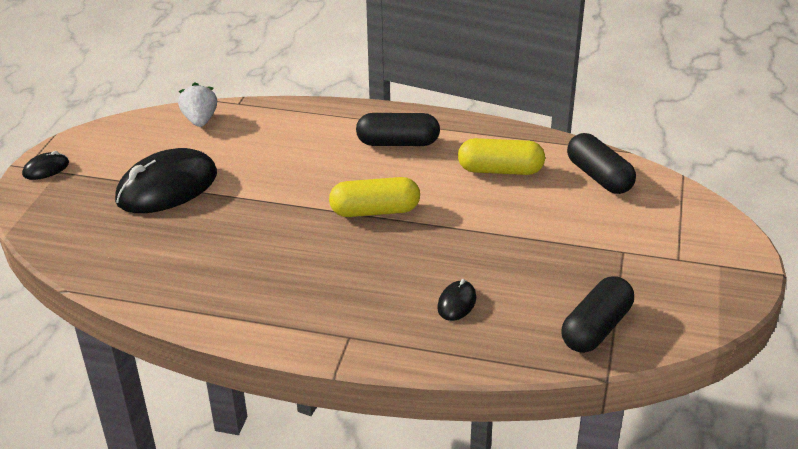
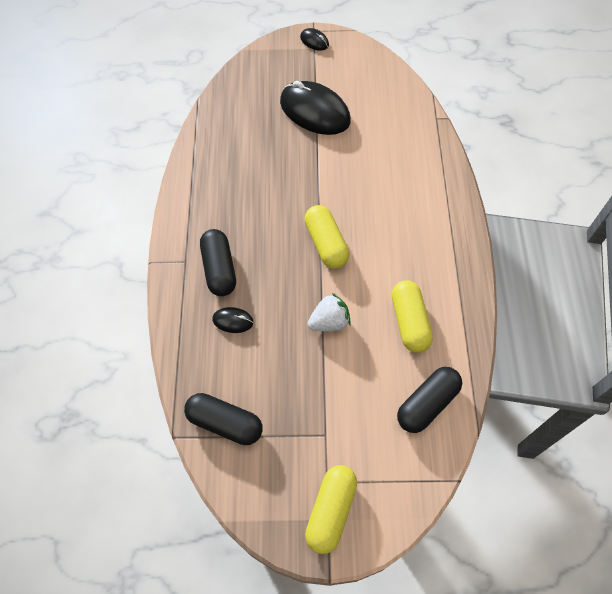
camera: 75 degrees right, 25 degrees up
(200, 120) = (403, 102): white strawberry -> white strawberry (329, 322)
(398, 143) = (422, 238): black capsule -> black capsule (219, 269)
(710, 261) = (331, 511): none -> yellow capsule

